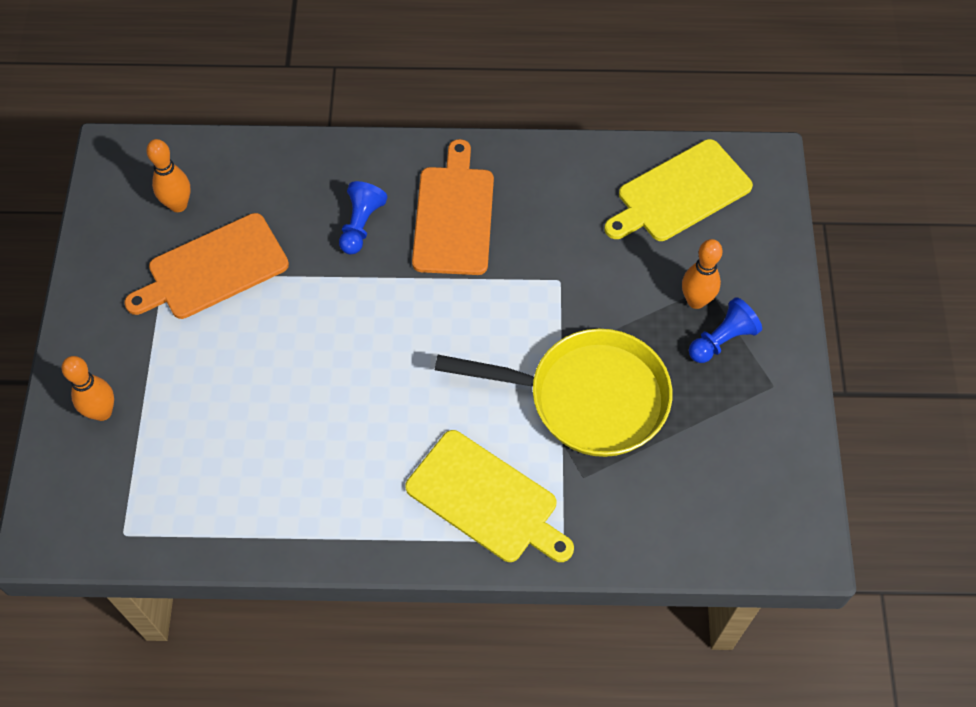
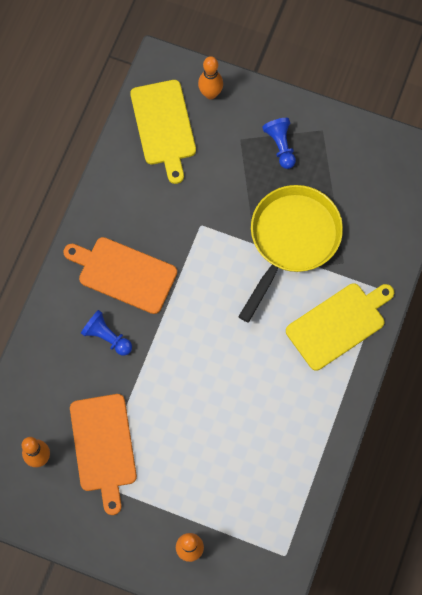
camera: 70 degrees left, 10 degrees up
(696, 301) = (247, 149): orange bowling pin -> orange bowling pin (210, 94)

